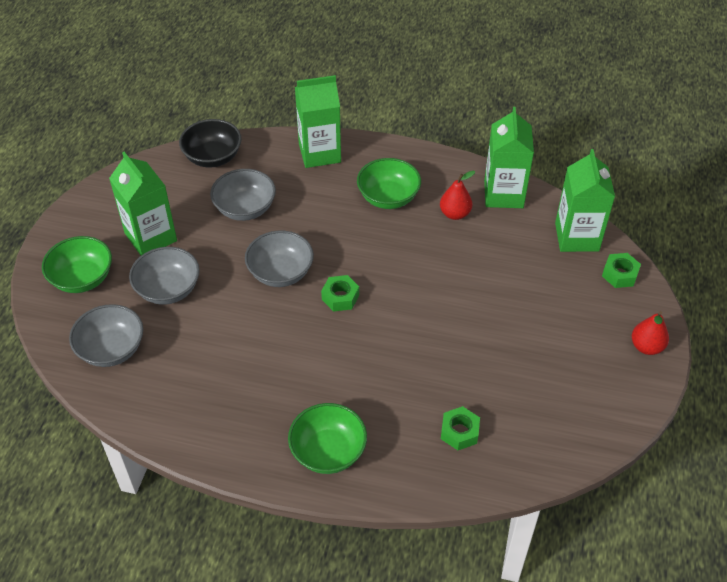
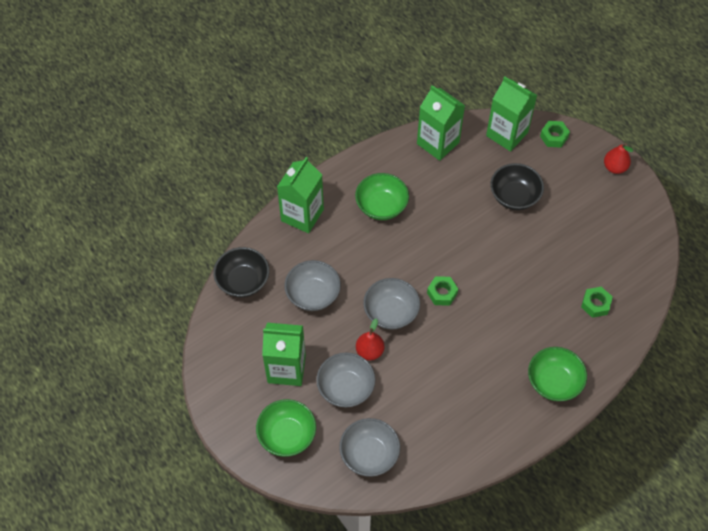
camera: 50 degrees left, 10 degrees up
(455, 214) = (430, 181): red pear -> red pear (369, 351)
(512, 286) = (514, 196): none -> black bowl

